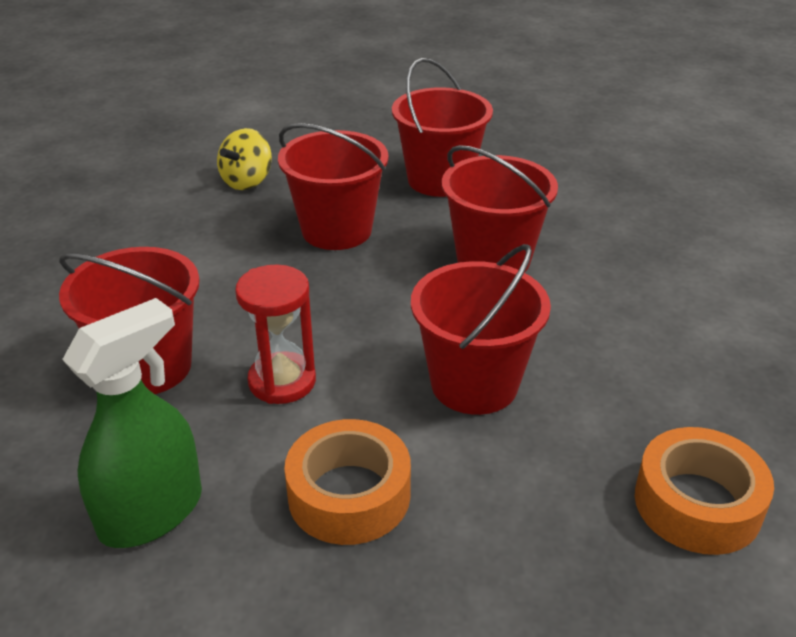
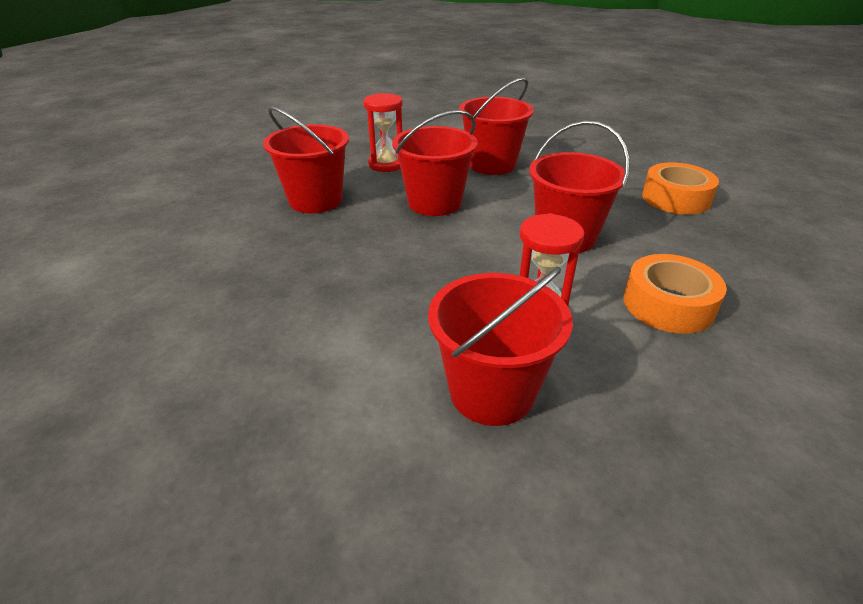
camera: 70 degrees left, 0 degrees up
(152, 512) = (688, 408): green spray bottle -> none
(247, 181) = (218, 290): yellow spinning top -> none
(336, 230) = (347, 256): red bucket -> red bucket (492, 165)
(571, 200) = (386, 164): none -> red hourglass

